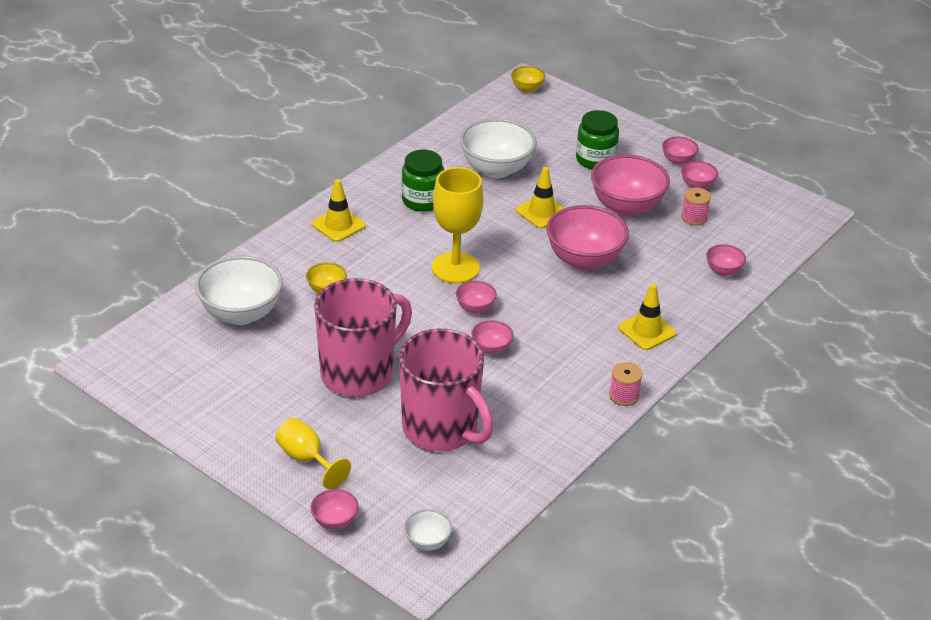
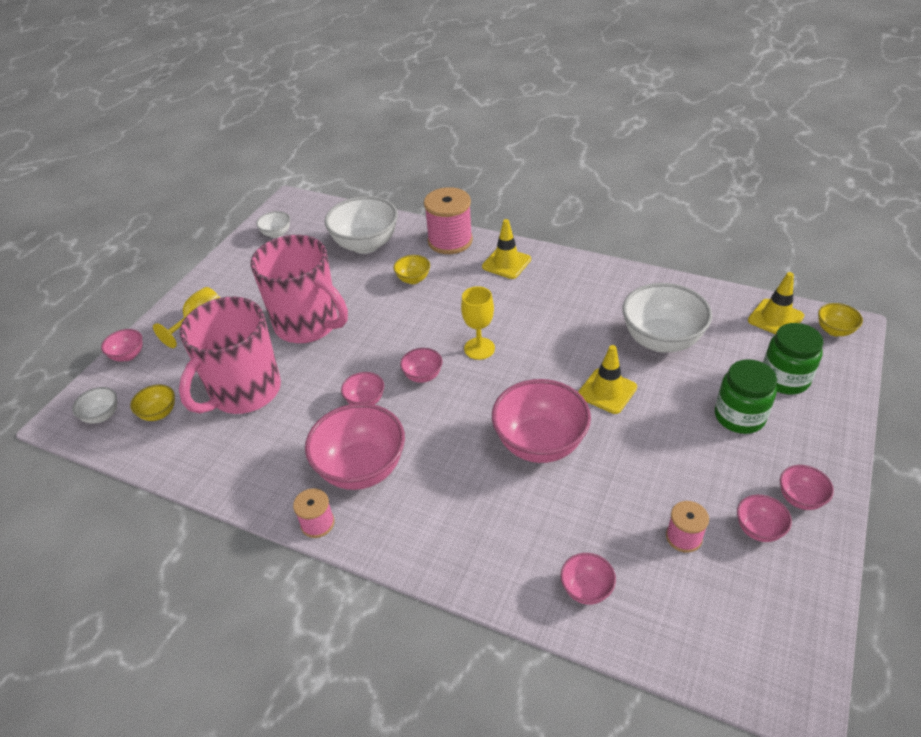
camera: 80 degrees right, 5 degrees up
(167, 382) = (276, 234): none -> white bowl
(276, 253) = (450, 241): none -> pink spool
(422, 200) = (573, 303): green jar -> green jar (784, 379)
(444, 495) = (159, 413): none -> yellow bowl
(455, 268) = (479, 348): yellow goblet -> yellow goblet, size x0.63
(626, 207) = (663, 463): pink bowl -> pink bowl (361, 469)
(647, 331) = (435, 525): yellow traffic cone -> yellow traffic cone (775, 318)

